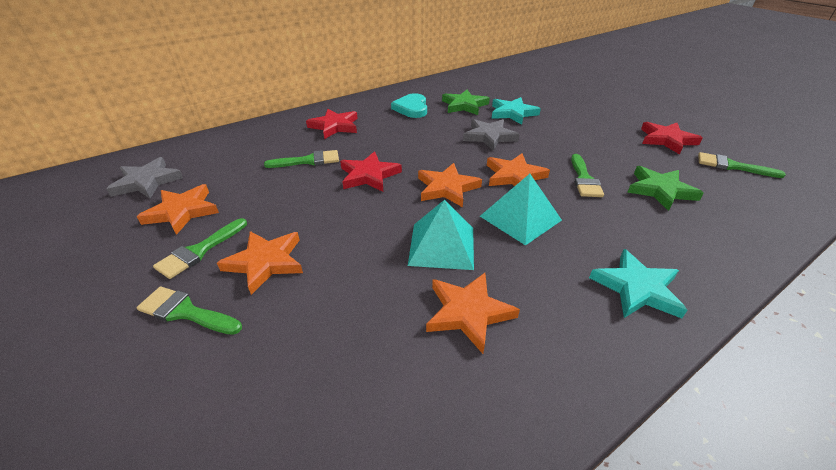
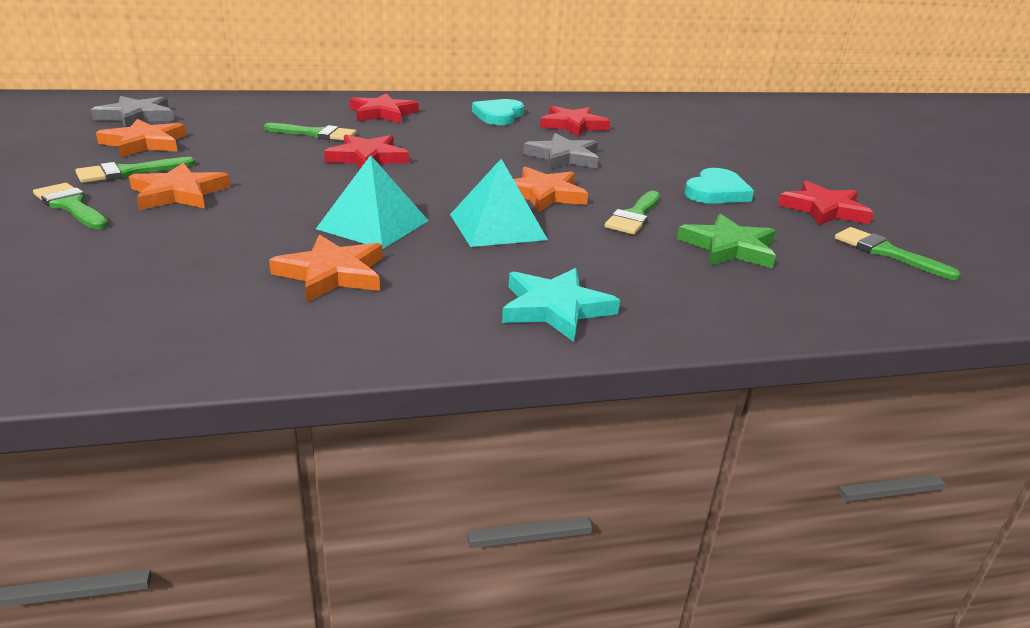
camera: 20 degrees right, 10 degrees down
(447, 188) = (444, 186): orange star -> none
(464, 105) = (573, 125): green star -> red star
(513, 113) = (630, 144): turquoise star -> none
(601, 142) = (716, 192): none -> turquoise heart

